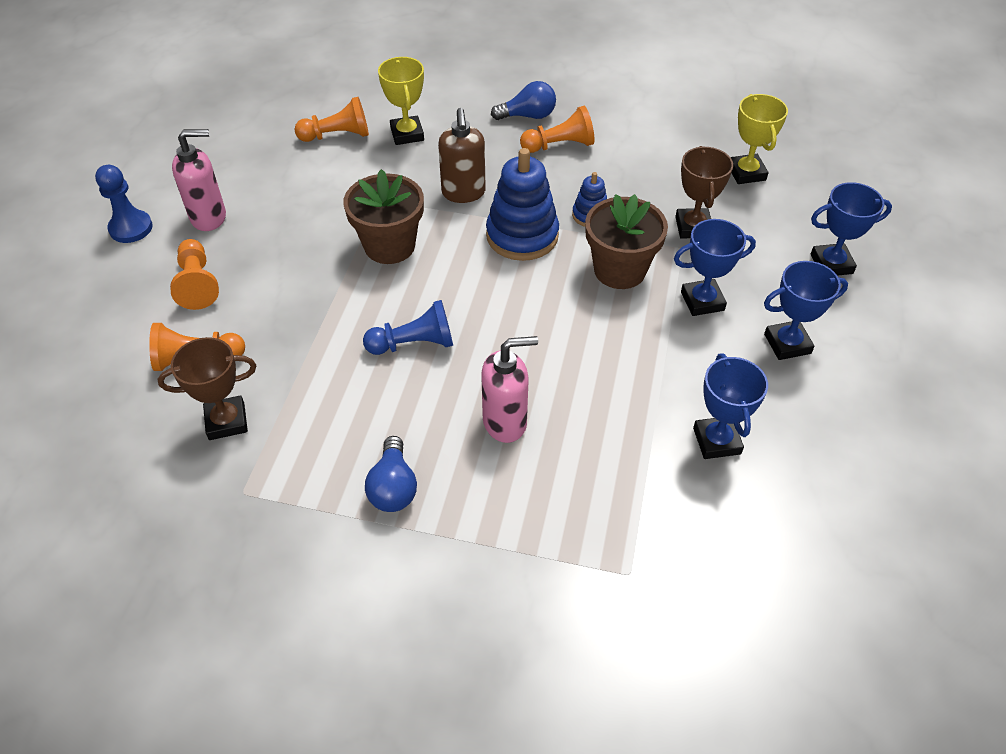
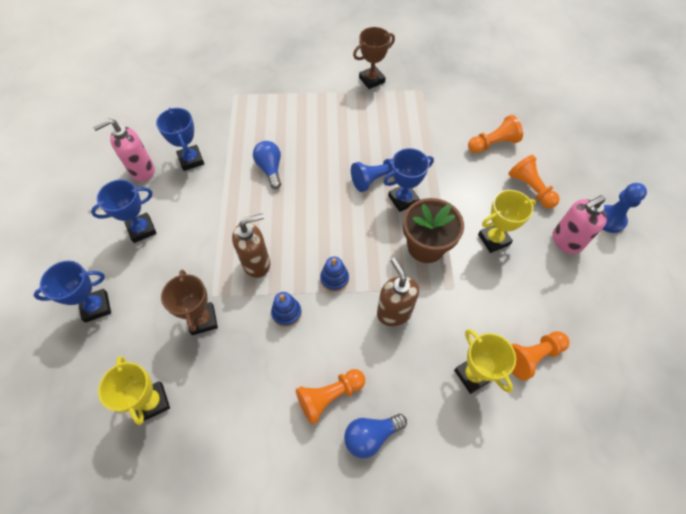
camera: 165 degrees right, 10 degrees up
(226, 421) = (452, 117): brown trophy -> brown trophy (372, 80)
(297, 236) = (494, 239): none -> yellow trophy
(393, 487) = (353, 106): blue light bulb -> blue light bulb (270, 169)
(505, 422) = (308, 146): pink soap dispenser -> pink soap dispenser (142, 171)
(522, 236) = (334, 279): blue stacking toy -> blue stacking toy, size x0.52
(619, 270) = (257, 263): brown flower pot -> brown soap dispenser
(702, 301) = (197, 250): blue trophy -> blue trophy (403, 199)

